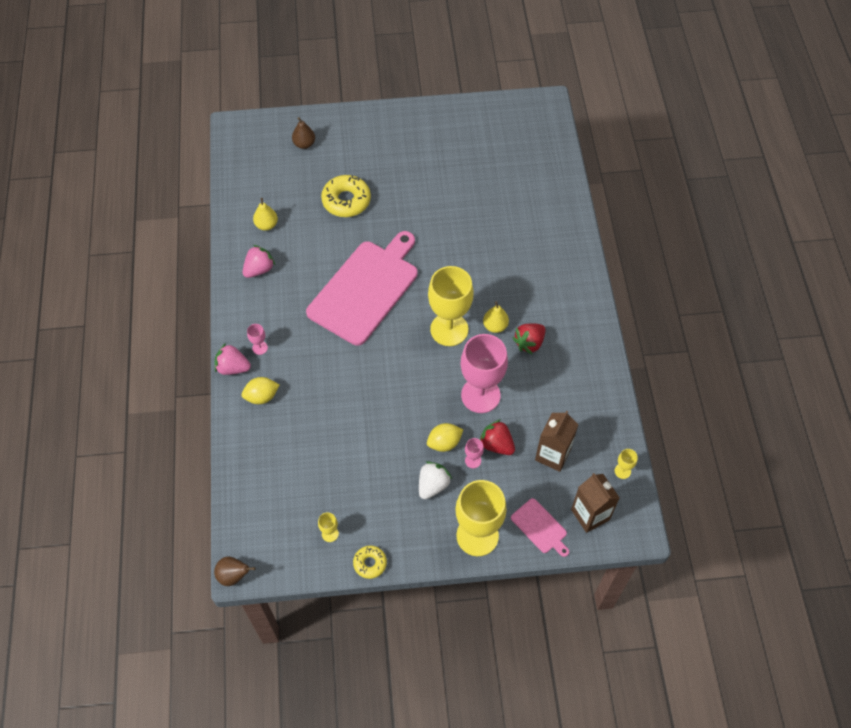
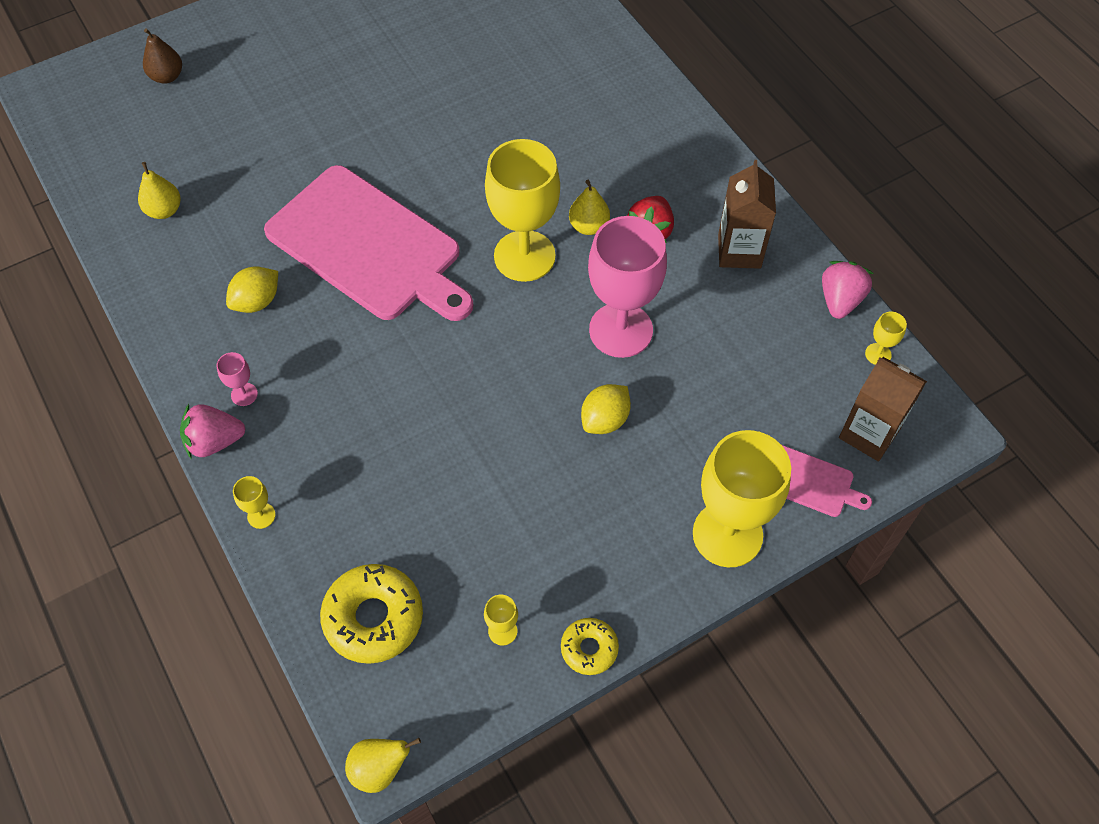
camera: 25 degrees left, 0 degrees up
(234, 576) = (380, 769): brown pear -> yellow pear
(237, 418) = (261, 515): none -> yellow goblet
(259, 269) = (184, 279): pink strawberry -> pink strawberry (840, 300)
(262, 396) = (284, 466): yellow lemon -> yellow lemon (257, 301)
(346, 201) = (273, 133): yellow donut -> yellow donut (373, 618)
(365, 289) = (368, 246): pink cutting board -> pink cutting board turned 120 degrees clockwise
(433, 485) = (621, 488): white strawberry -> none
(473, 460) = (661, 427): pink goblet -> none
(496, 444) = (682, 390): red strawberry -> none
(552, 455) = (769, 372): brown carton -> brown carton (739, 251)

